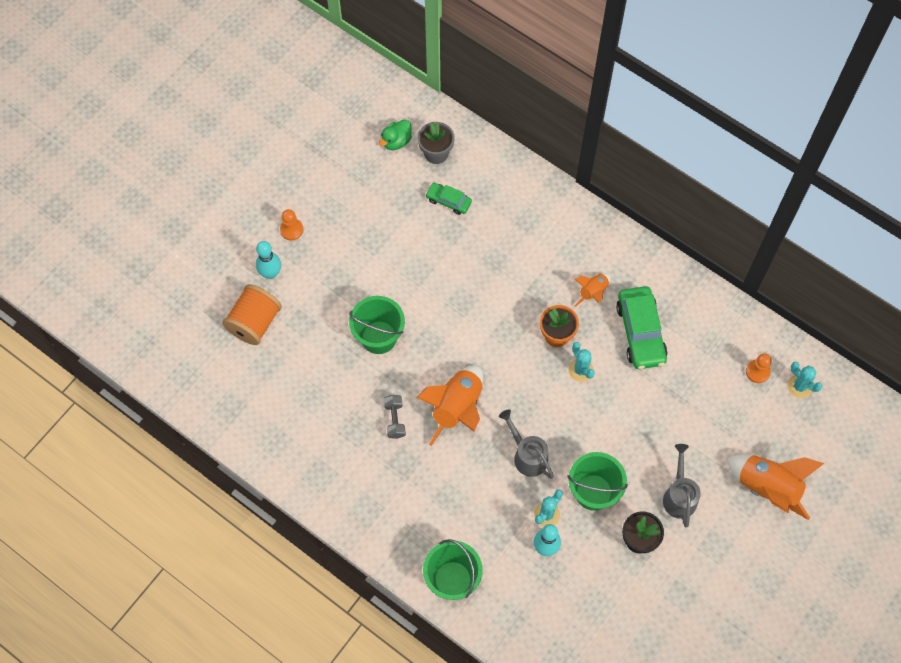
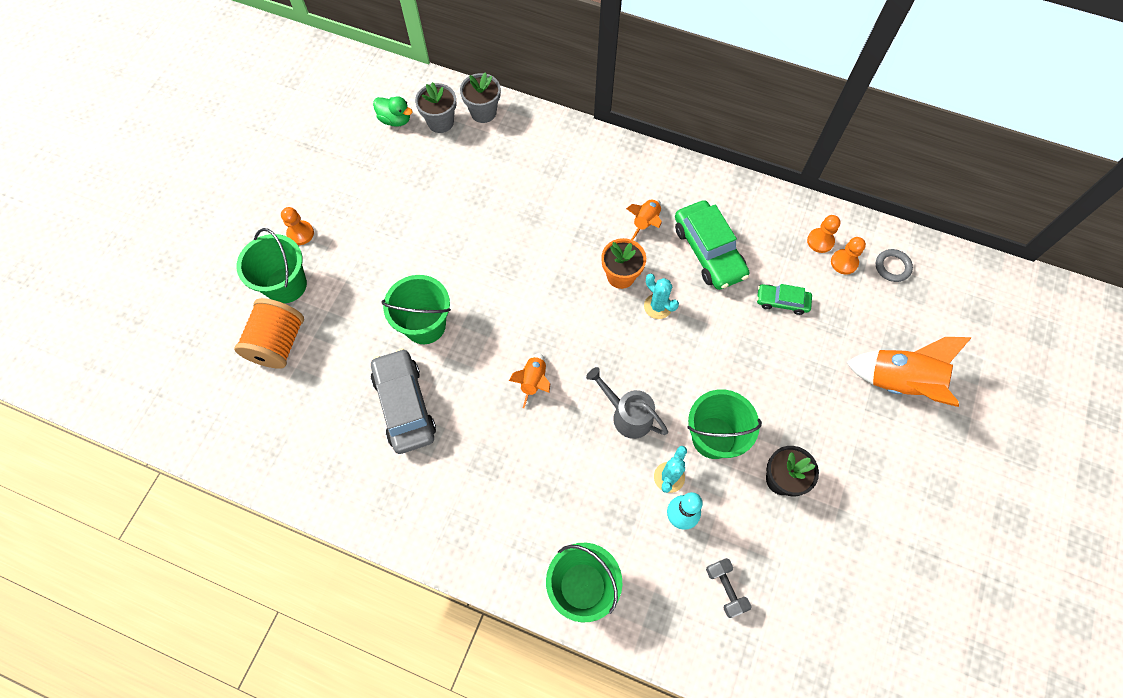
camera: 15 degrees left, 0 degrees up
(270, 273) = (286, 285): turquoise bowling pin -> green bucket
(346, 401) = (404, 405): none -> grey car
(394, 420) = (465, 413): grey dumbbell -> grey dumbbell (725, 589)
(396, 141) = (395, 120): green duck -> green duck turned 90 degrees counterclockwise
(448, 201) = (466, 166): green car -> green car (782, 301)
(457, 408) = (533, 381): orange rocket -> orange rocket, size x0.53
(477, 152) = (483, 112): none -> grey flower pot
(679, 495) = (808, 416): grey watering can -> none
(743, 347) = (820, 241): none -> orange pawn
(799, 386) = (892, 267): turquoise cactus -> grey ring

